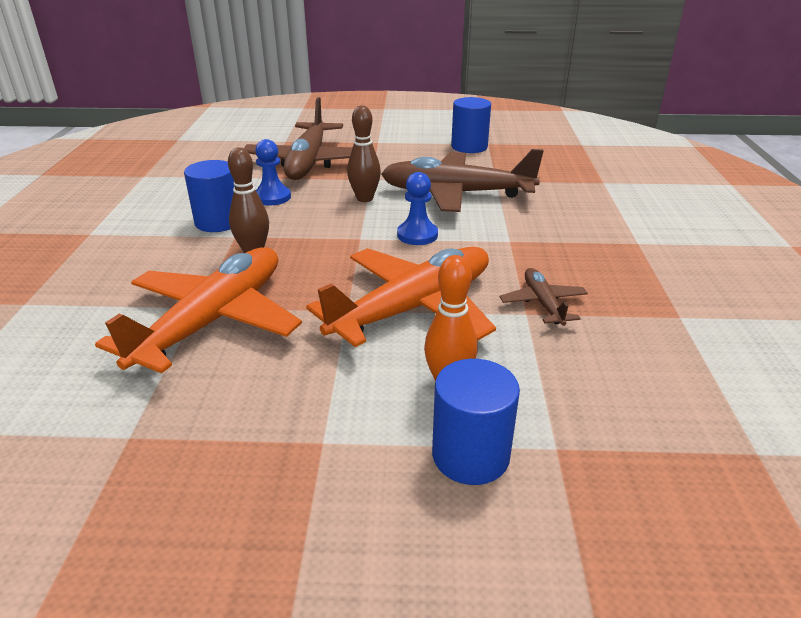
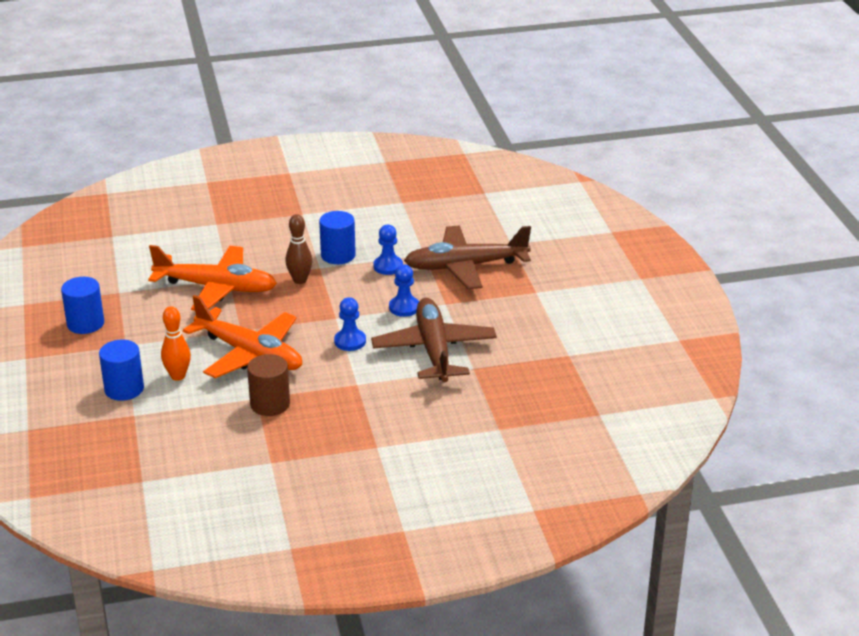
camera: 75 degrees right, 0 degrees up
(364, 198) = (404, 307): brown bowling pin -> blue pawn
(469, 147) = (552, 345): blue cylinder -> blue cylinder (85, 323)
(543, 304) = (270, 404): brown plane -> brown cylinder

